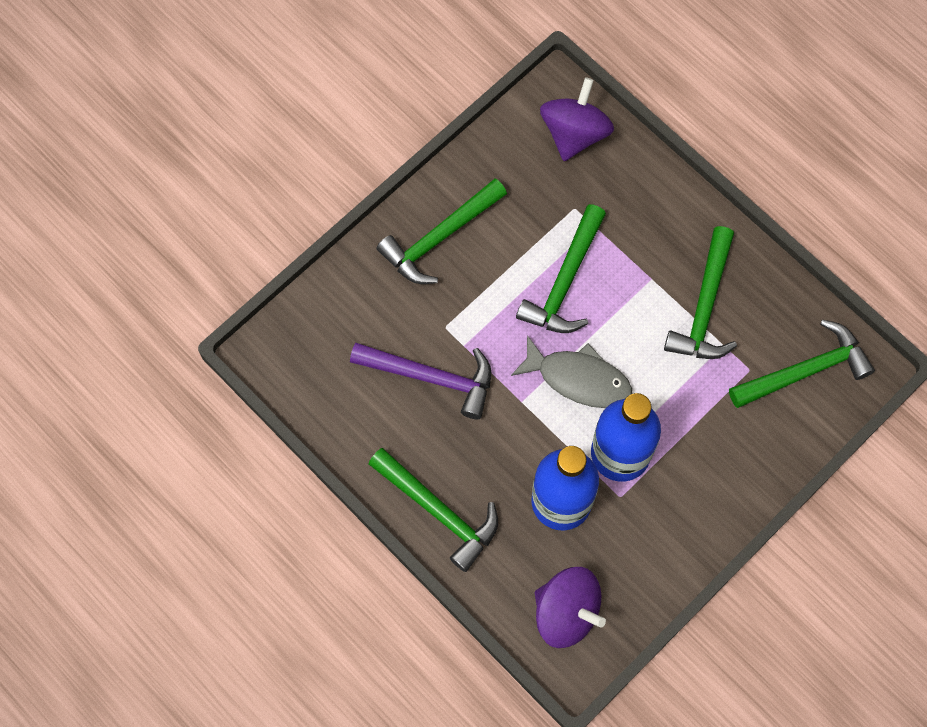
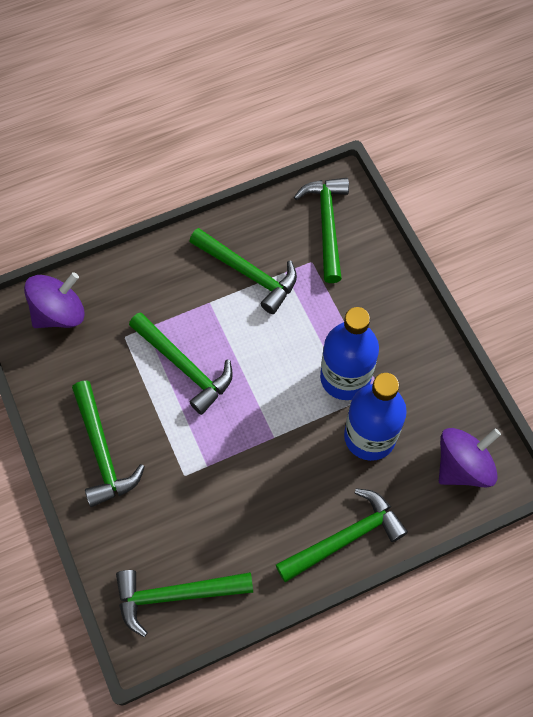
camera: 70 degrees left, 5 degrees down
(320, 365) = (176, 595): none -> green hammer
(431, 377) = (224, 502): purple hammer -> none
(574, 133) = (59, 313): purple spinning top -> purple spinning top turned 105 degrees clockwise
(578, 379) = (271, 386): grey fish -> none

